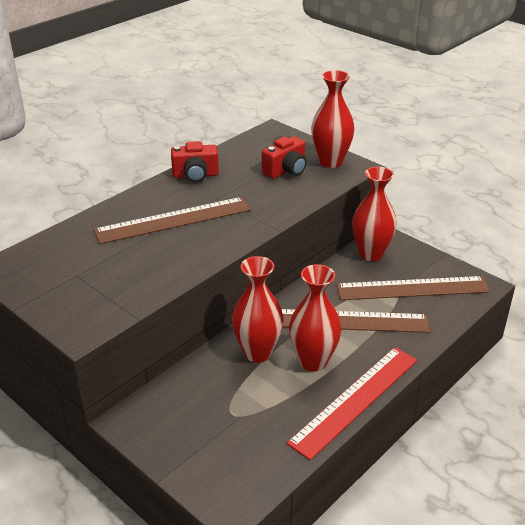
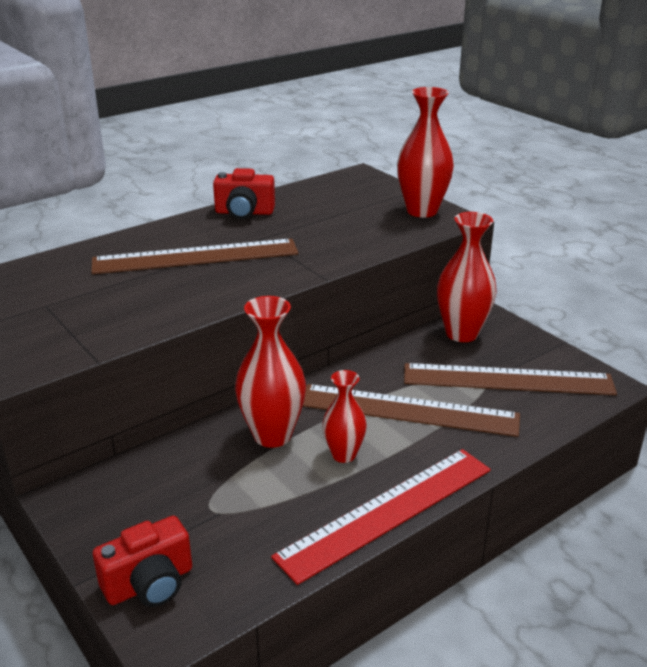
camera: 10 degrees right, 5 degrees down
(286, 170) = (360, 216): red camera -> red camera (150, 584)
(313, 361) = (343, 455): red vase -> red vase, size x0.61

